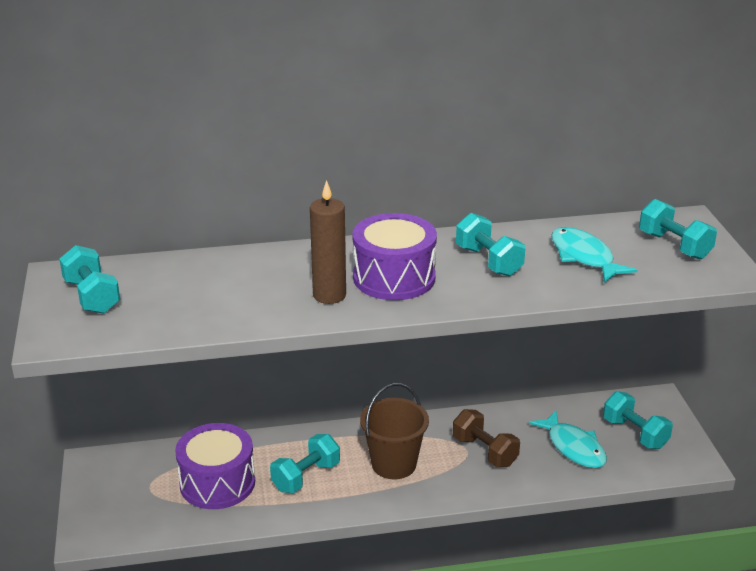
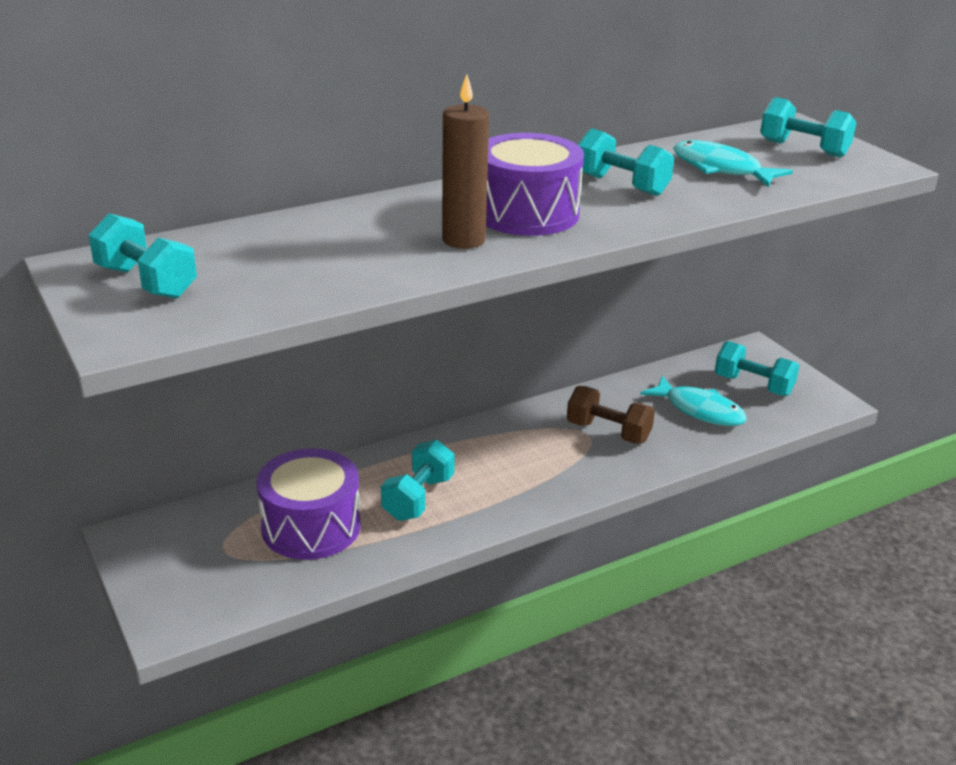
camera: 20 degrees left, 0 degrees up
(394, 464) = (514, 464): brown bucket -> none

